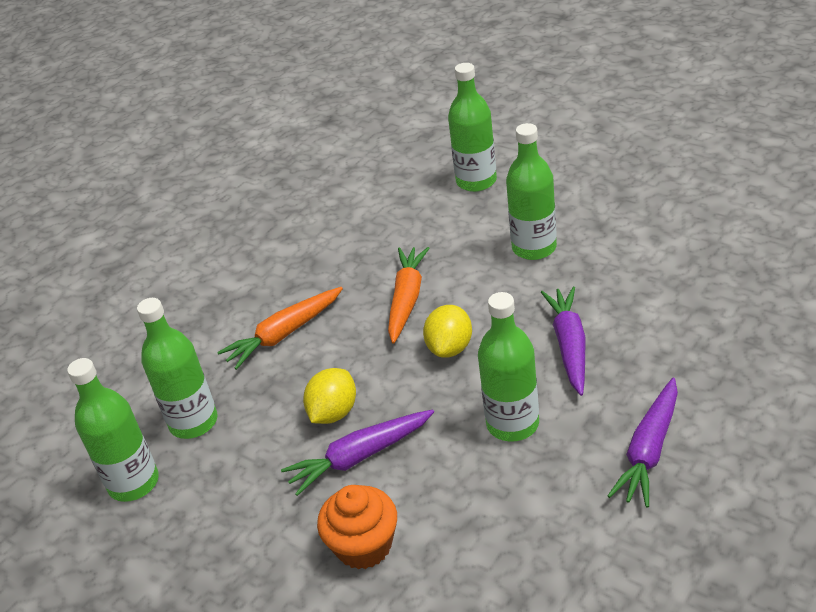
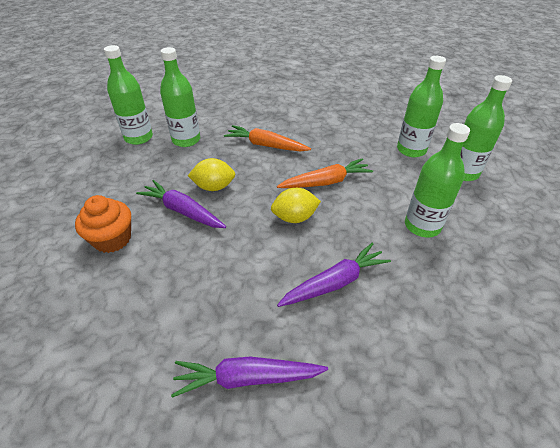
camera: 55 degrees right, 5 degrees up
(512, 424) = (240, 276): green bottle -> green bottle (411, 150)

